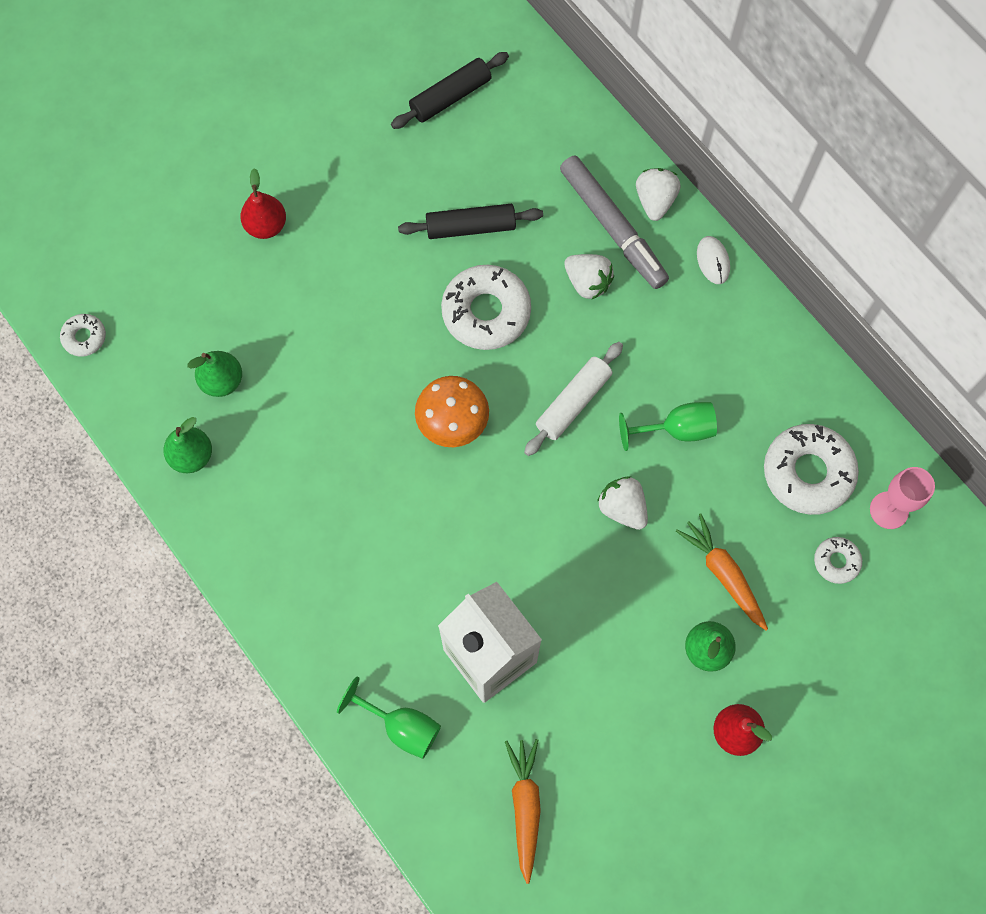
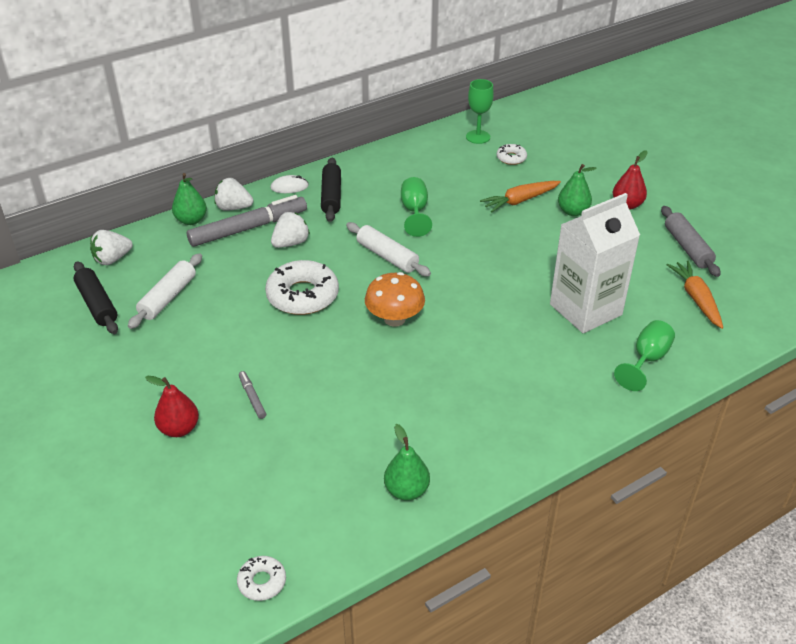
camera: 85 degrees left, 30 degrees down
(222, 381) = (333, 466): green pear -> green pear (191, 220)
(313, 287) = (252, 397): none -> grey marker
(469, 166) = (168, 297): none -> white rolling pin
(471, 227) = (224, 299): black rolling pin -> black rolling pin (331, 196)
(525, 807) = (696, 299): orange carrot -> orange carrot turned 75 degrees clockwise
(622, 508) = (471, 239): white strawberry -> white strawberry (112, 259)
(639, 810) = (687, 248): none -> grey rolling pin
(808, 472) = (451, 163): white donut -> none
(889, 510) = (478, 137): pink goblet -> green goblet

